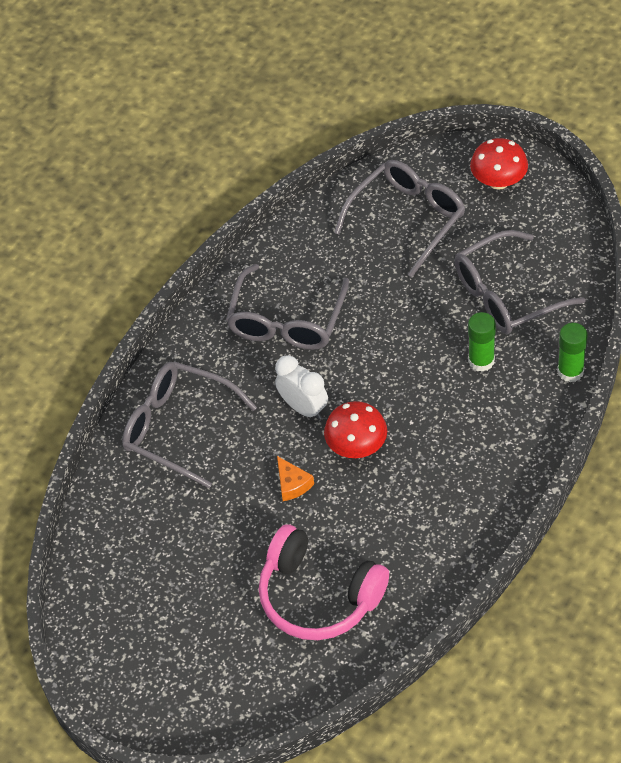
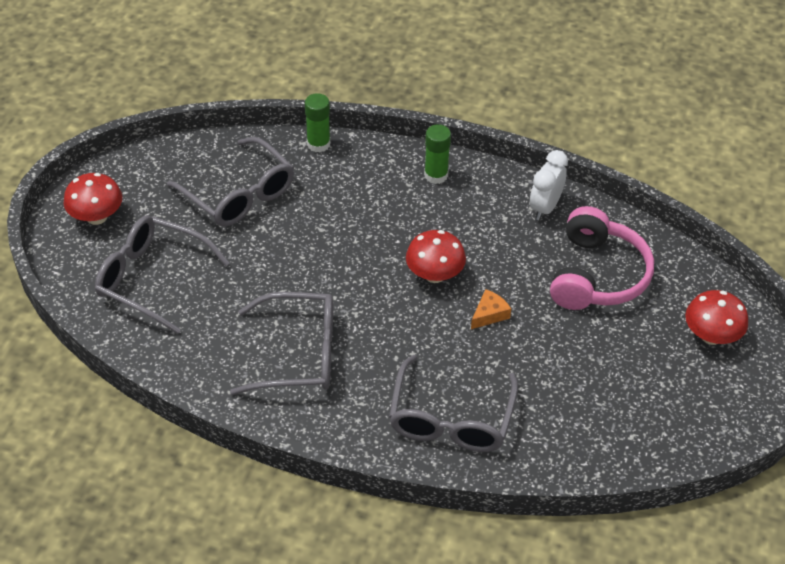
camera: 110 degrees left, 5 degrees down
(208, 683) = (711, 335): none -> red mushroom
(303, 408) = (401, 321): white clock -> white clock (545, 207)
(481, 361) = (319, 202): green glue stick -> green glue stick (436, 175)

